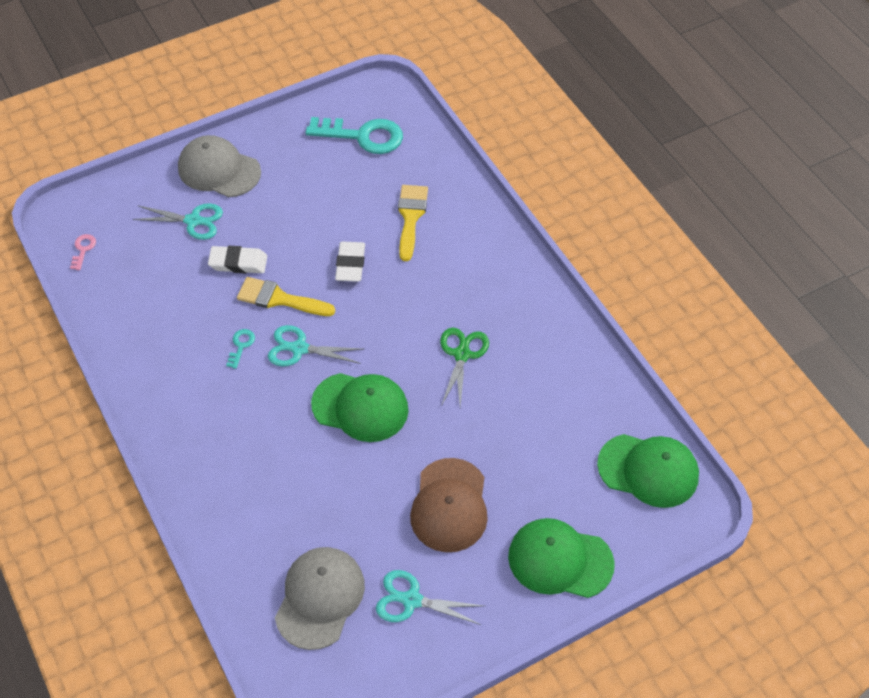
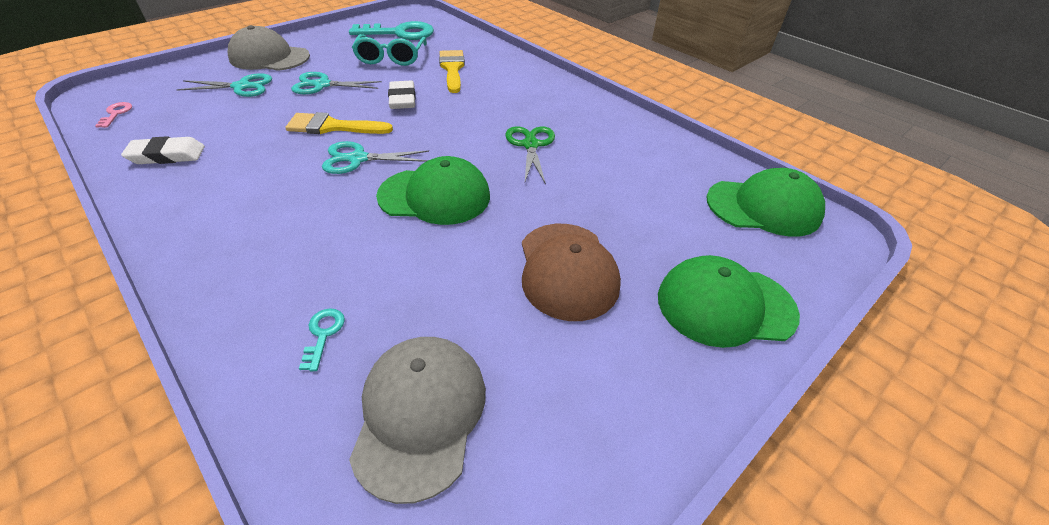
camera: 15 degrees left, 10 degrees down
(238, 263) = (288, 108): white eraser -> white eraser (167, 155)
(241, 346) = (291, 163): turquoise key -> turquoise key (323, 334)
(347, 187) = (391, 58): none -> turquoise glasses
(412, 600) = (558, 390): turquoise scissors -> turquoise scissors (322, 85)

